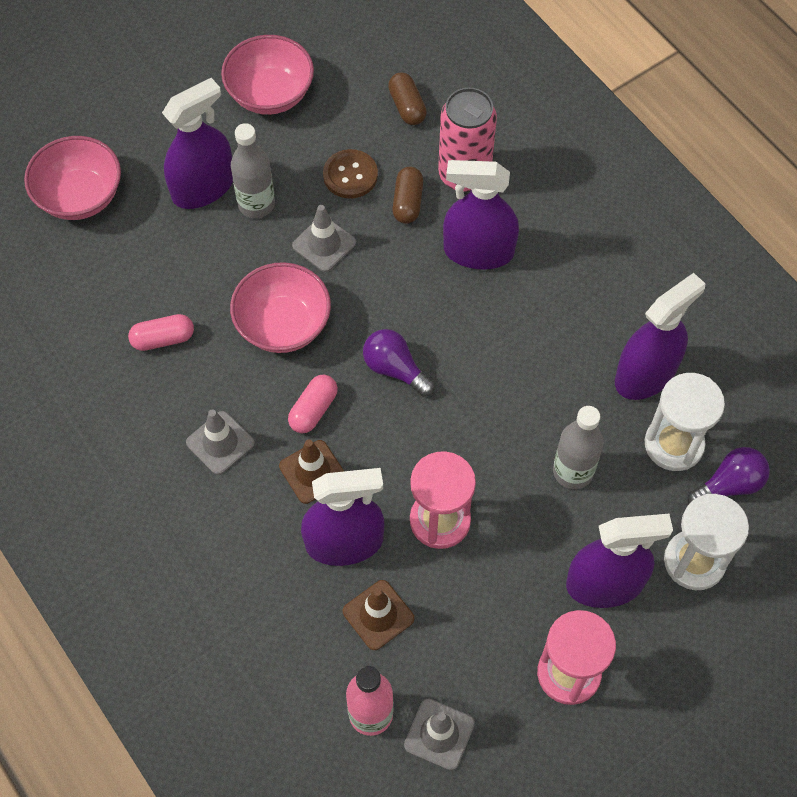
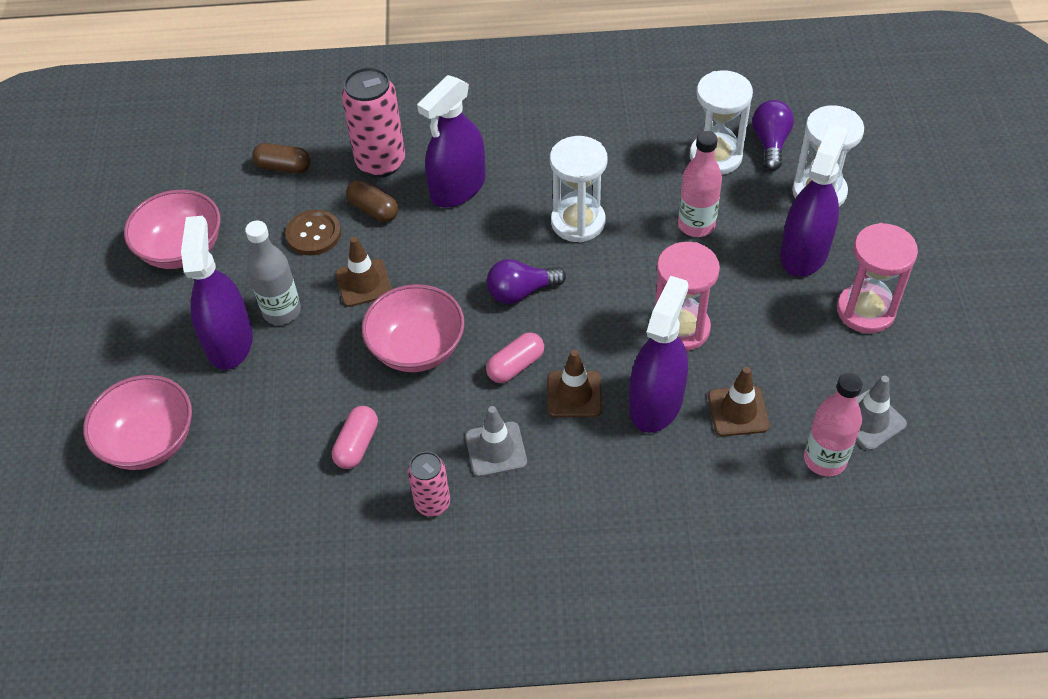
camera: 55 degrees left, 10 degrees down
(142, 426) = (432, 503): none -> pink can
(313, 410) = (515, 366): pink capsule -> pink capsule turned 75 degrees clockwise
(324, 244) = (363, 283): grey traffic cone -> brown traffic cone
(506, 370) = (578, 222): none -> white hourglass
(573, 471) = (696, 225): grey bottle -> pink bottle
(645, 374) = (645, 143): purple spray bottle -> none

